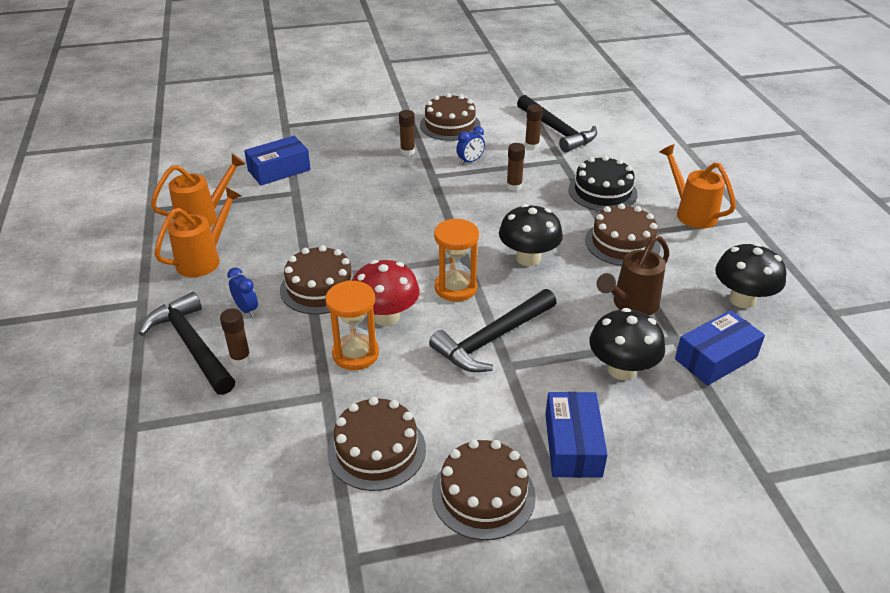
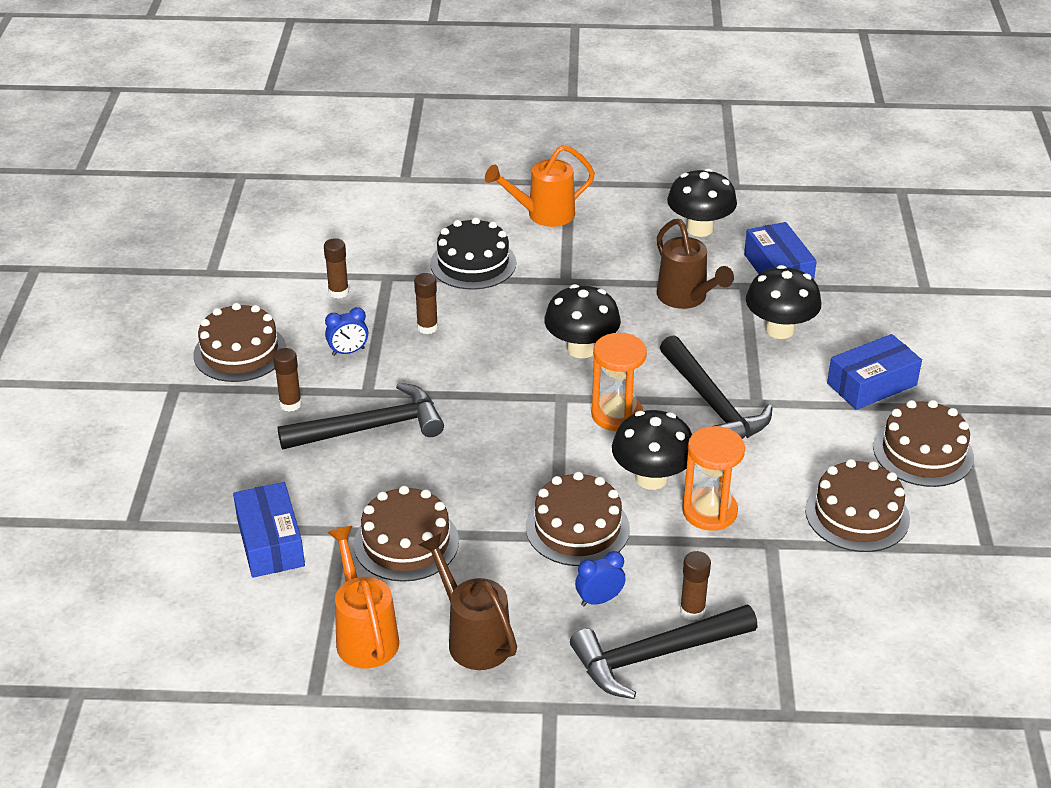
camera: 75 degrees left, 0 degrees up
(204, 260) = (473, 638): orange watering can -> brown watering can
(386, 317) = (651, 478): red mushroom -> black mushroom
(470, 161) = (348, 352): blue clock -> blue clock turned 90 degrees clockwise
(557, 131) = (313, 263): black hammer -> black hammer (371, 427)
(573, 445) = (871, 384): blue box -> blue box turned 45 degrees counterclockwise
(622, 243) = (579, 276): brown cake -> brown cake (406, 542)

